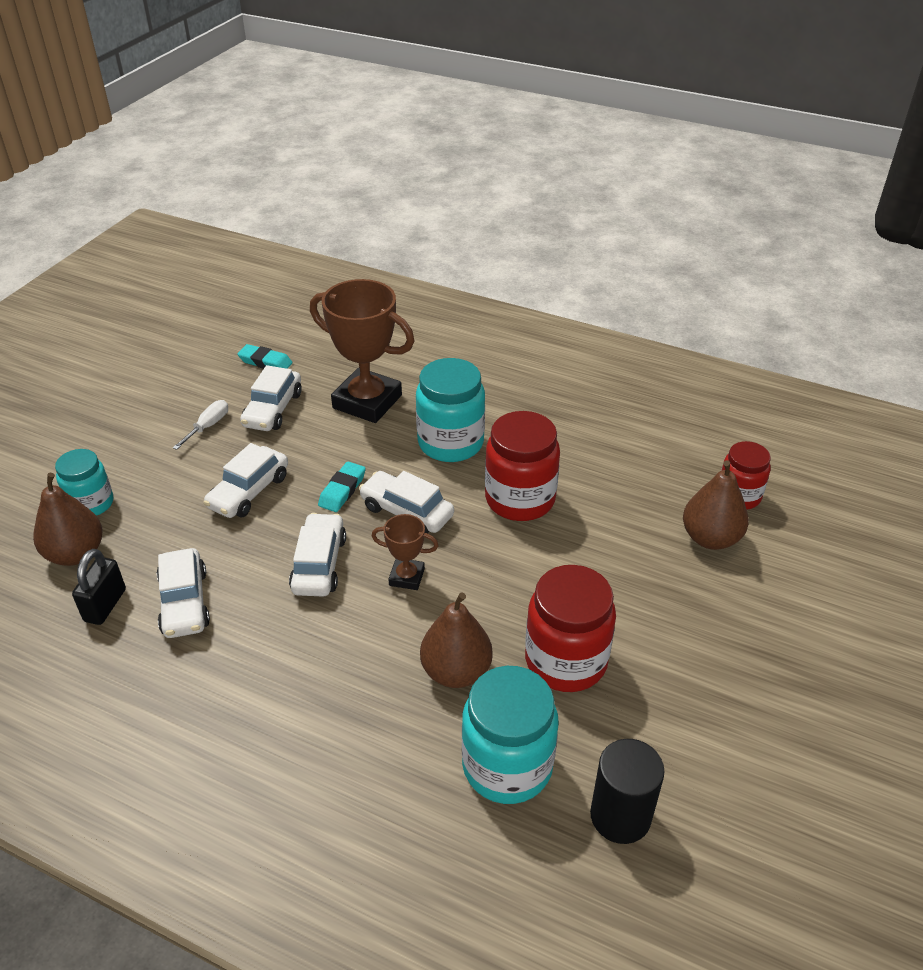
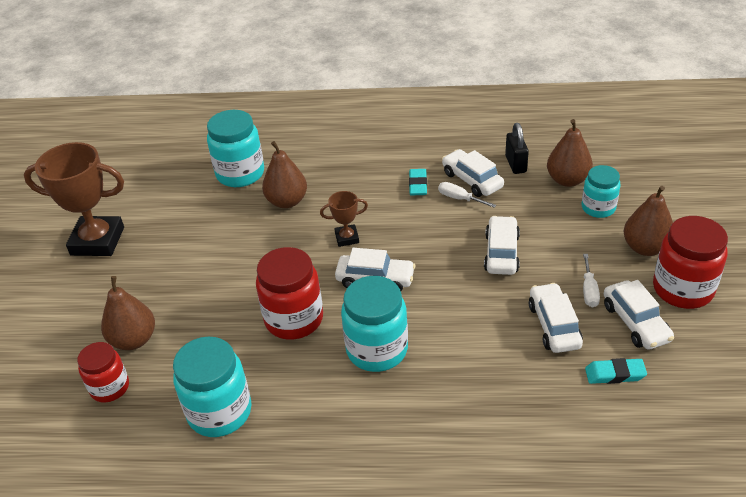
camera: 160 degrees right, 0 degrees up
(106, 445) = (645, 248): none -> brown pear
(227, 580) = (459, 198): none -> white screwdriver
(319, 564) = (409, 226): white car -> white car (635, 322)
(342, 490) = (435, 278): turquoise eraser -> turquoise eraser (418, 185)
(367, 402) = (480, 365): brown trophy -> brown trophy (97, 241)
(566, 661) = (223, 227): red jar -> red jar (682, 289)
(620, 816) = (176, 174): black cylinder -> none
(625, 440) = (219, 412): none -> turquoise jar

